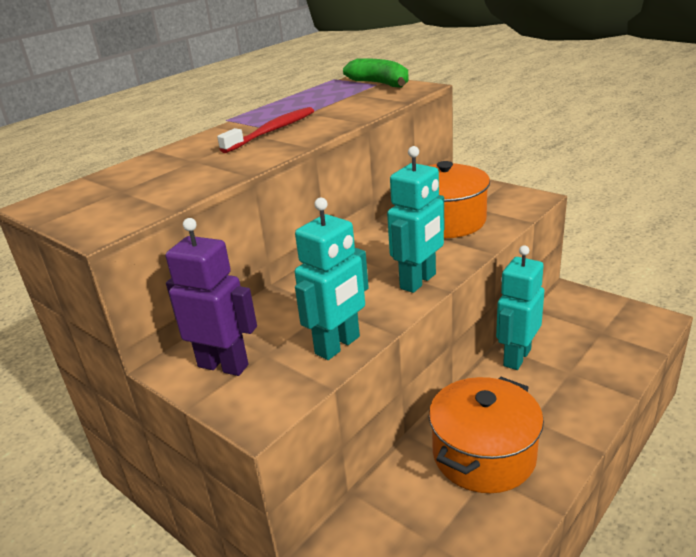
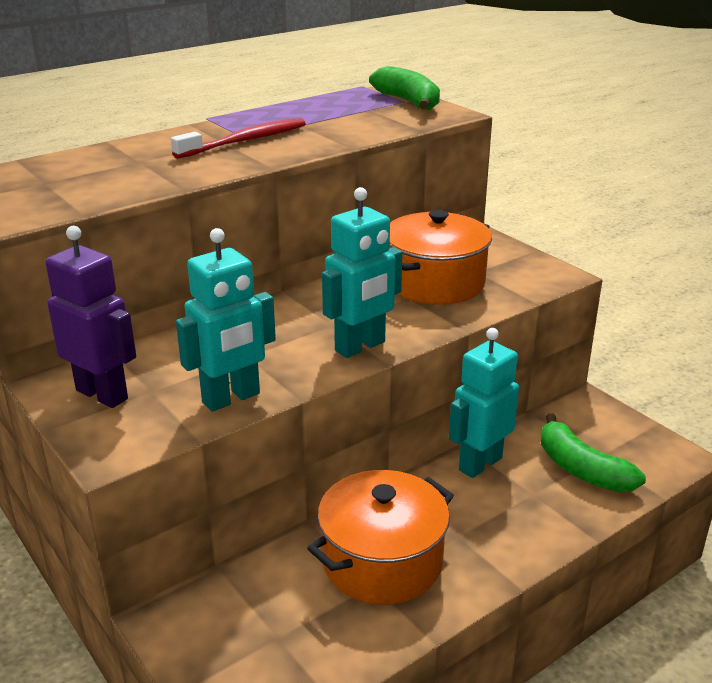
camera: 10 degrees right, 0 degrees up
(594, 345) = (581, 469): none -> green banana

